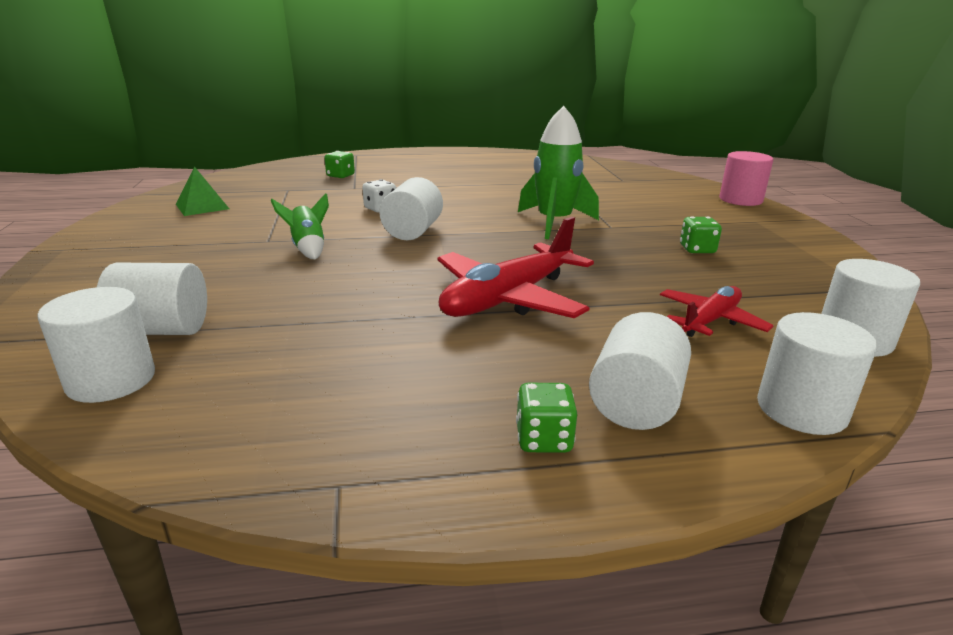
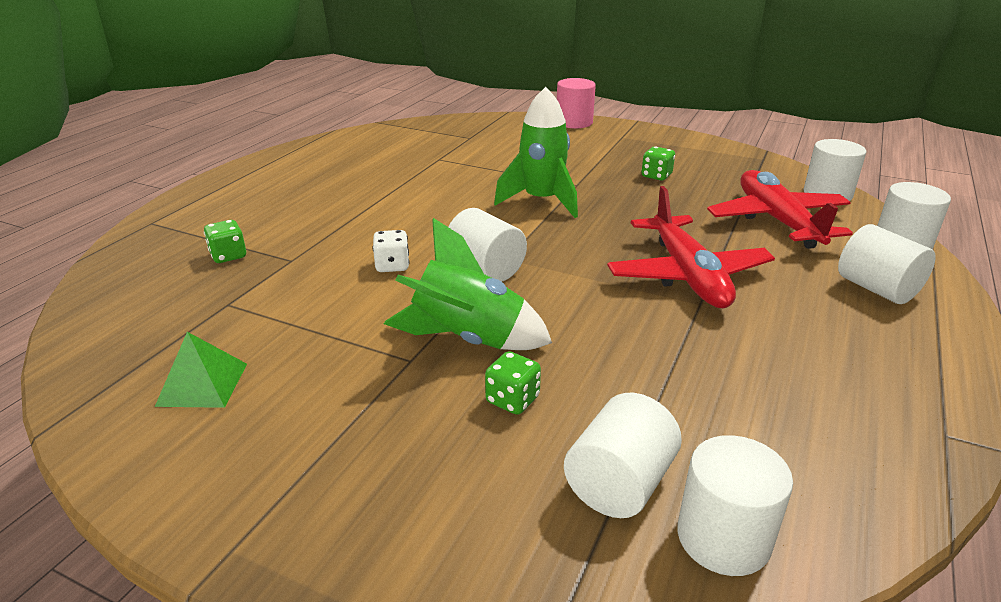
camera: 55 degrees left, 5 degrees up
(308, 248) = (468, 339): green rocket -> green rocket, size x1.72
(543, 439) = (910, 335): green dice -> green dice (512, 400)
(710, 320) = (777, 221): red plane -> red plane, size x1.72

